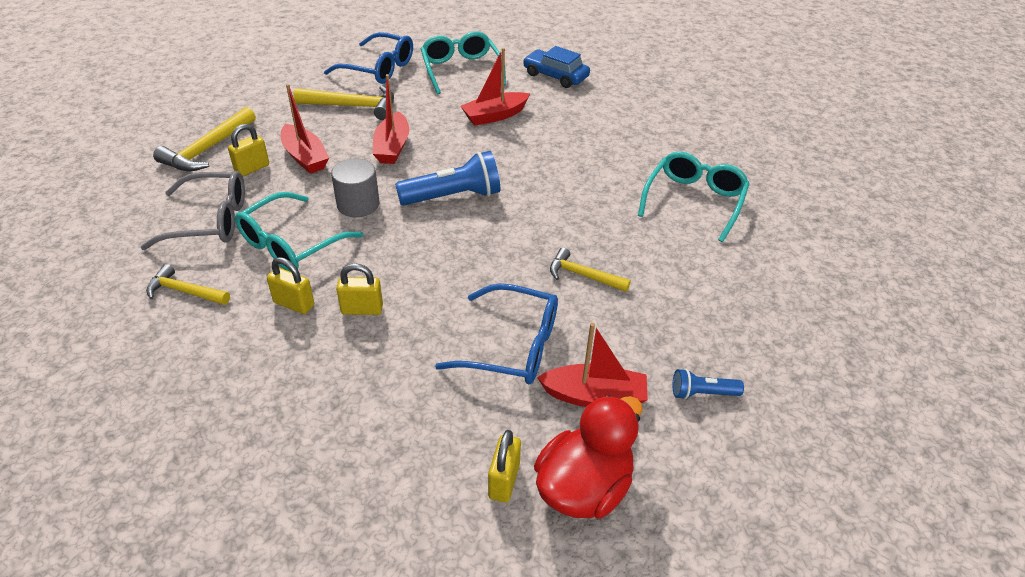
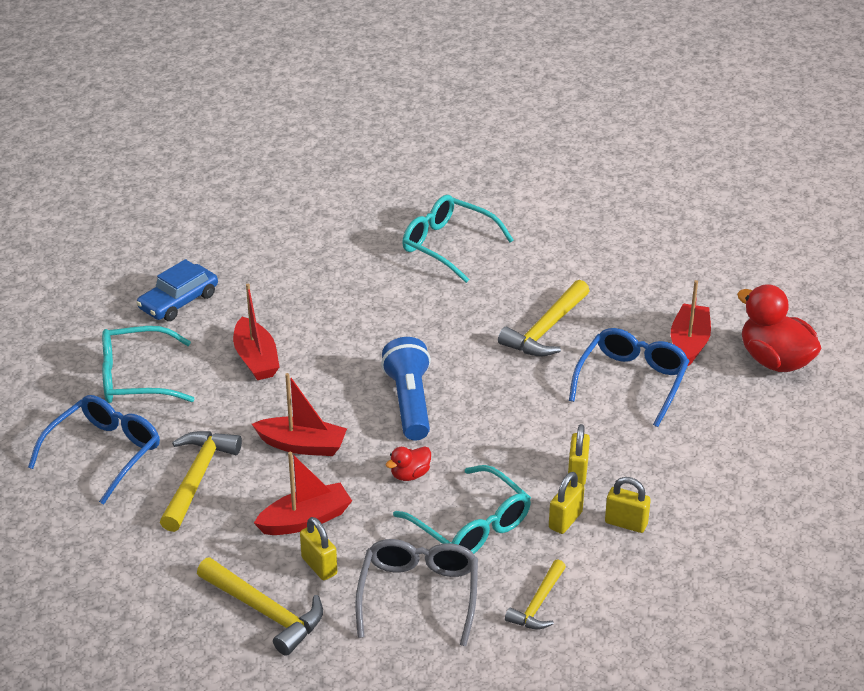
camera: 80 degrees left, 5 degrees down
(358, 204) = (410, 474): grey cylinder -> red duck
(504, 481) = (770, 399): yellow padlock -> yellow padlock (626, 523)
(583, 275) = (546, 329): yellow hammer -> yellow hammer, size x1.56
(702, 393) = (688, 288): blue flashlight -> none

